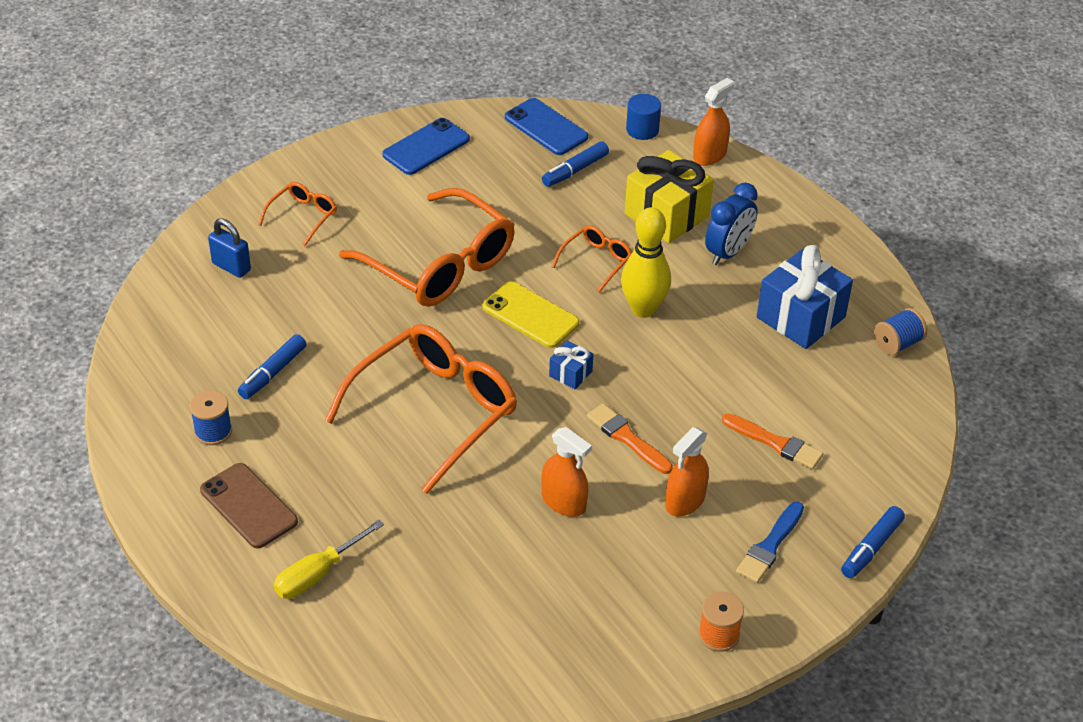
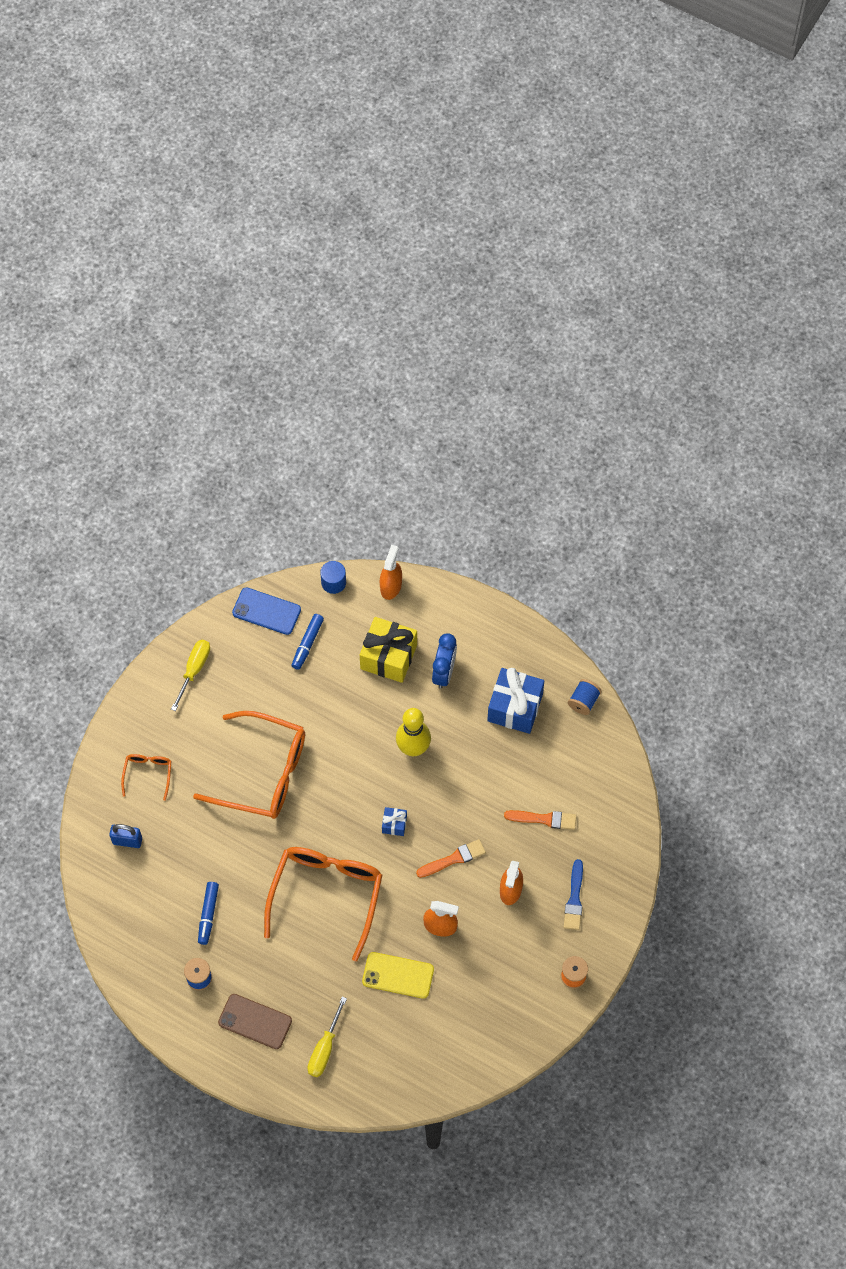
camera: 25 degrees left, 20 degrees up
(426, 147) = (194, 669): blue phone -> yellow screwdriver
(530, 315) = (344, 788): yellow phone -> yellow phone (398, 975)
(596, 261) = (363, 721): orange glasses -> none
(627, 438) = (453, 859): orange brush -> orange brush turned 135 degrees clockwise
(871, 548) = (632, 872): blue marker -> none

